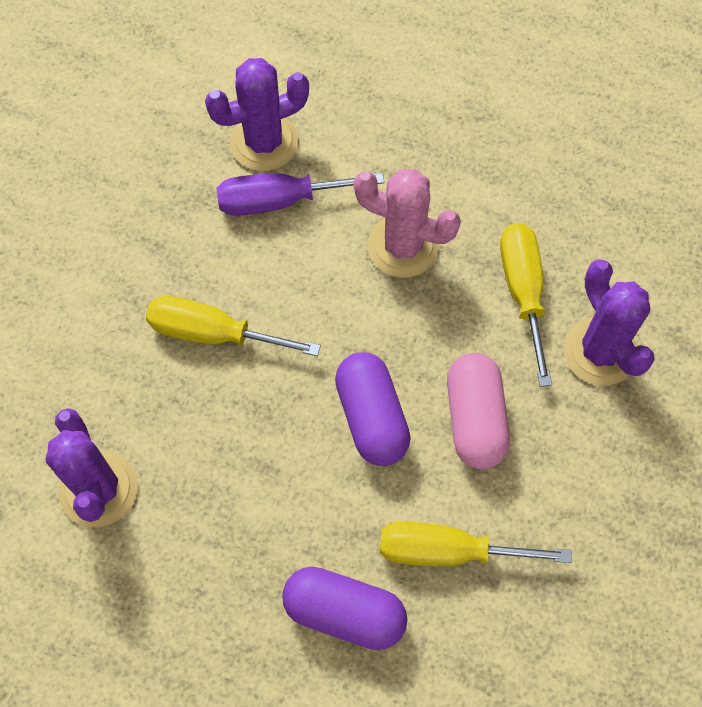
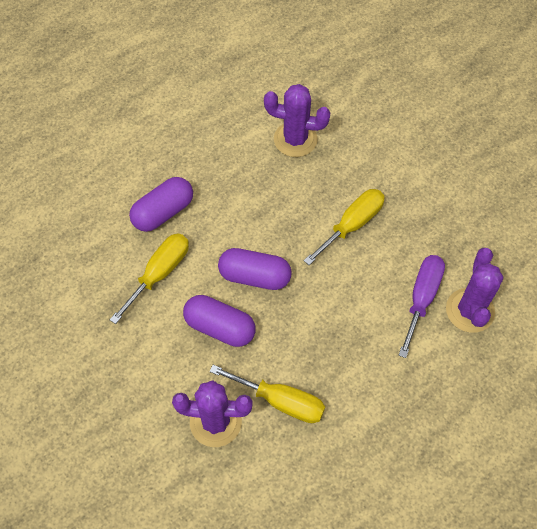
camera: 120 degrees right, 5 degrees down
(403, 246) = (351, 350): pink cactus -> none
(475, 419) = (220, 327): pink capsule -> purple capsule

